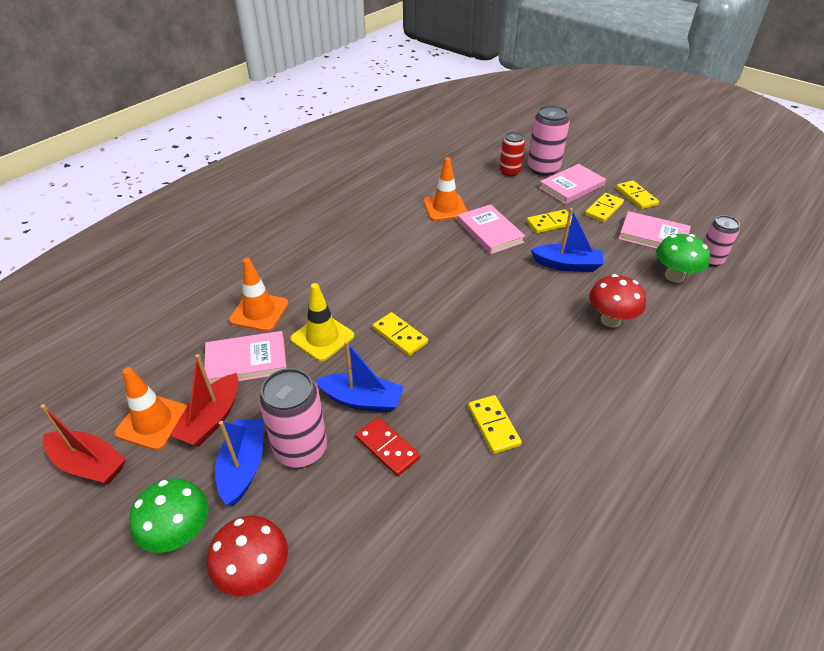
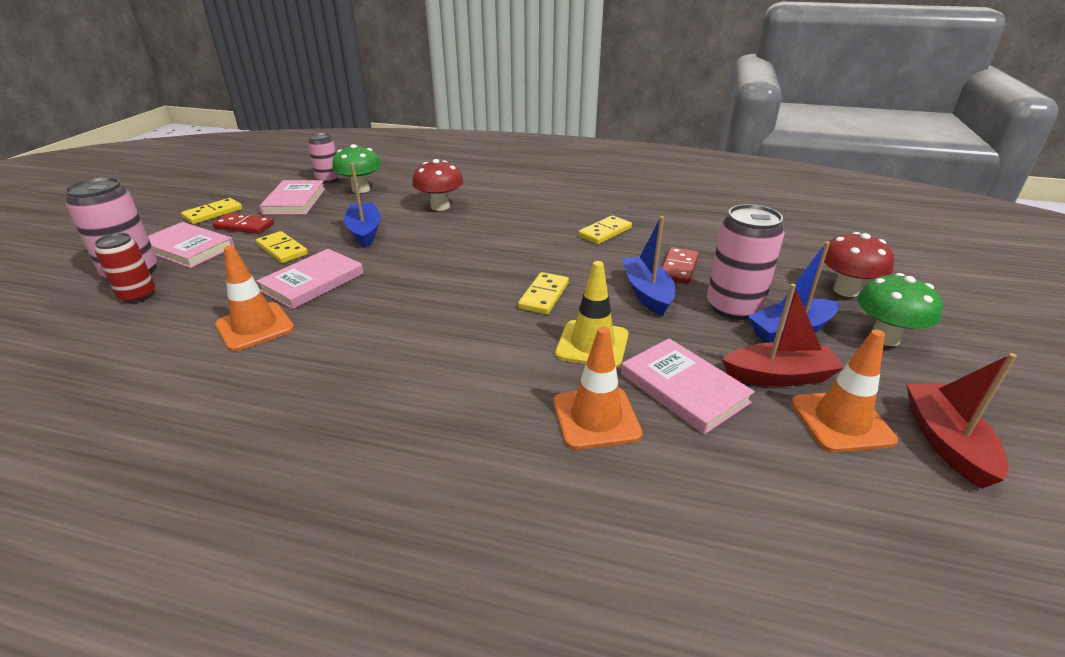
camera: 115 degrees left, 10 degrees down
(604, 209) = (244, 226): yellow domino -> red domino

